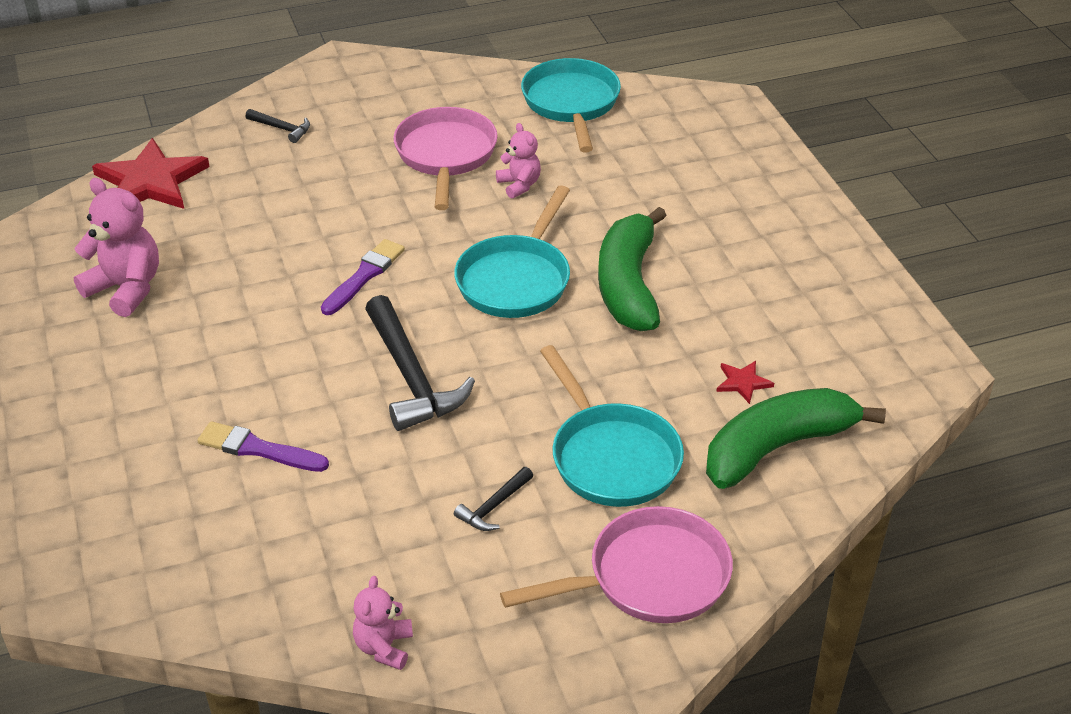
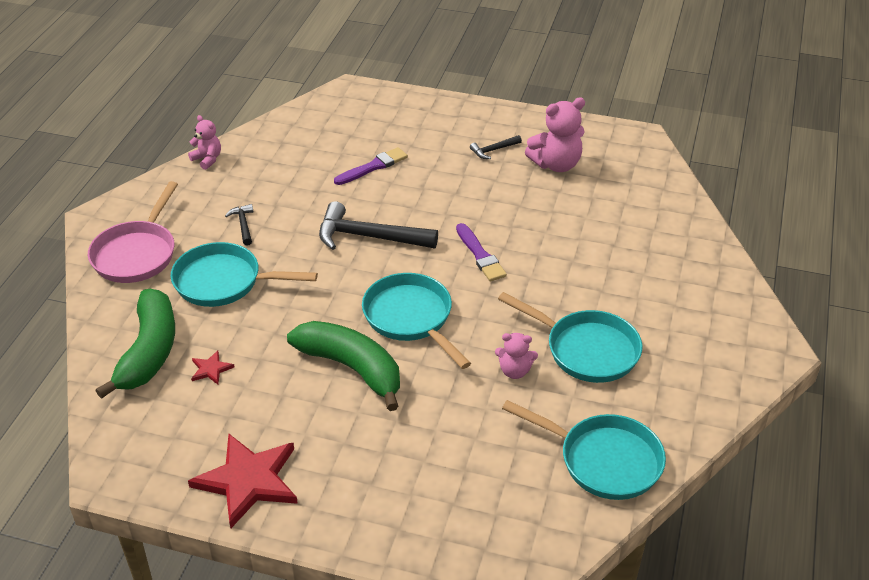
camera: 125 degrees right, 0 degrees up
(150, 181) = (667, 205): red star -> red star (248, 481)
(282, 129) = (690, 282): black hammer -> black hammer (493, 150)
(445, 156) = (586, 350): pink pan -> turquoise pan

